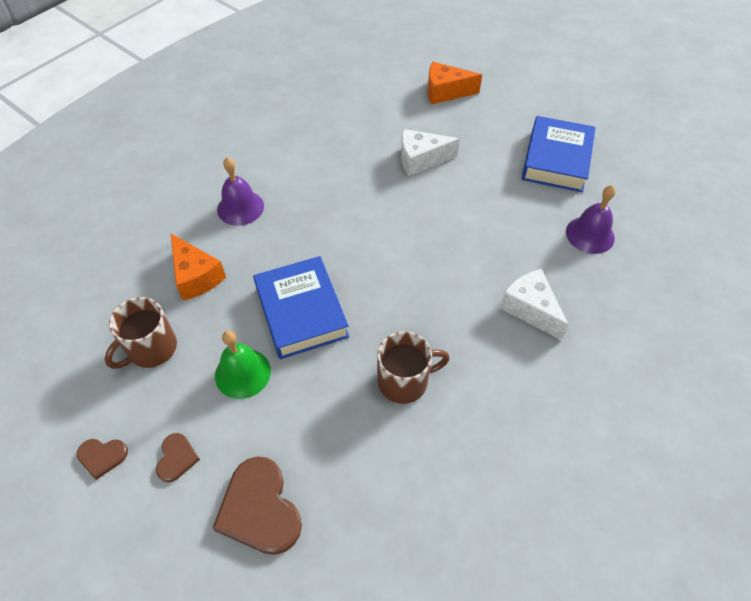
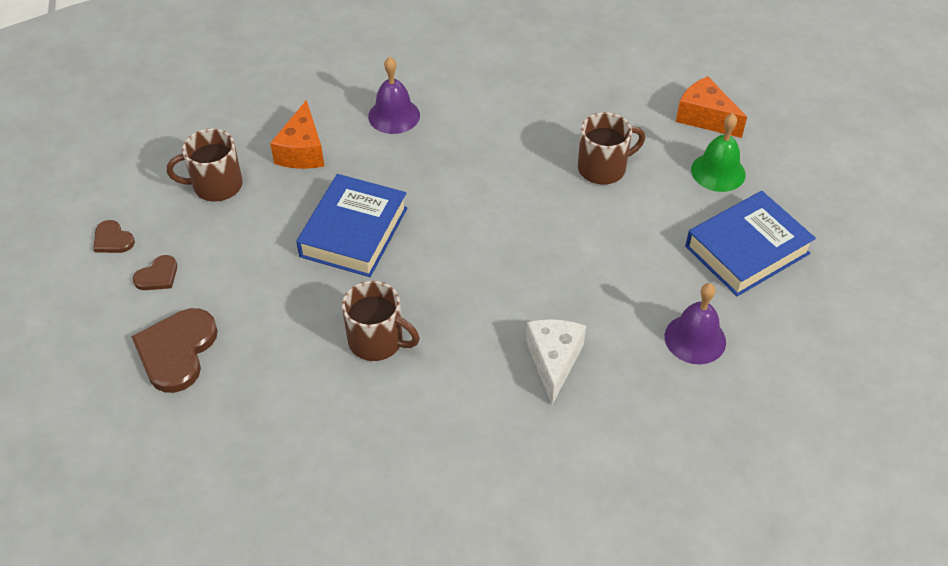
camera: 40 degrees right, 5 degrees down
(242, 373) = (262, 248): green bell -> green bell (718, 172)
(421, 160) = (603, 168): white cheese -> brown mug

